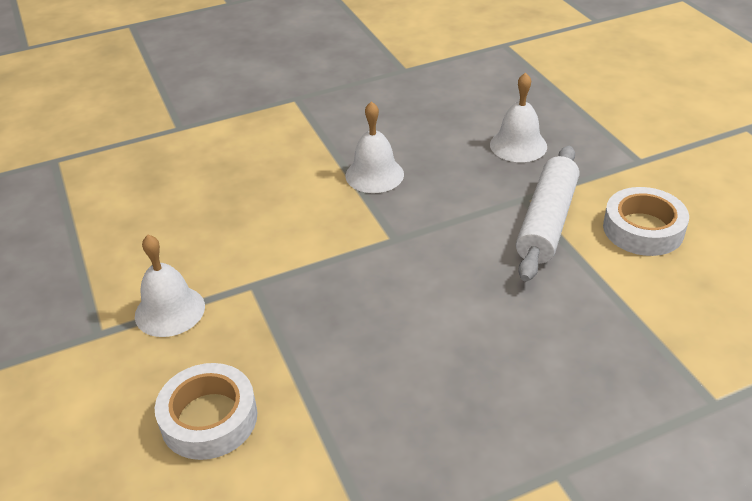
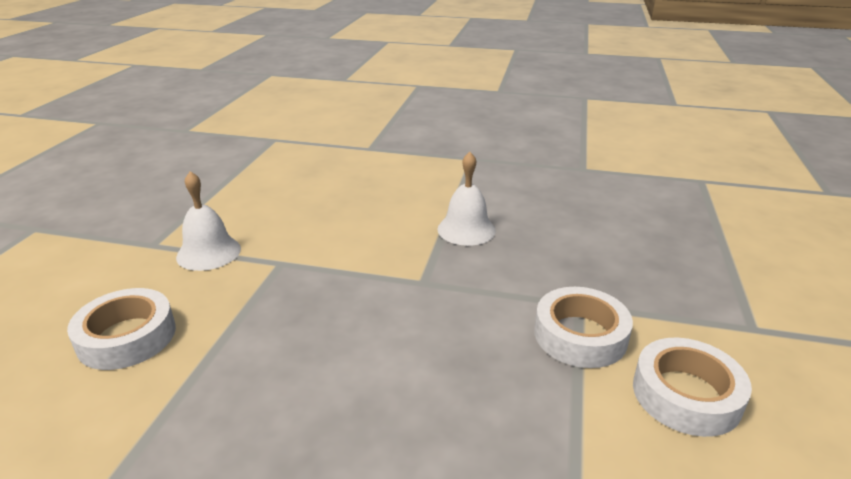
camera: 35 degrees right, 10 degrees down
(518, 145) = (625, 260): white bell -> none
(547, 222) = (580, 335): white rolling pin -> white tape

